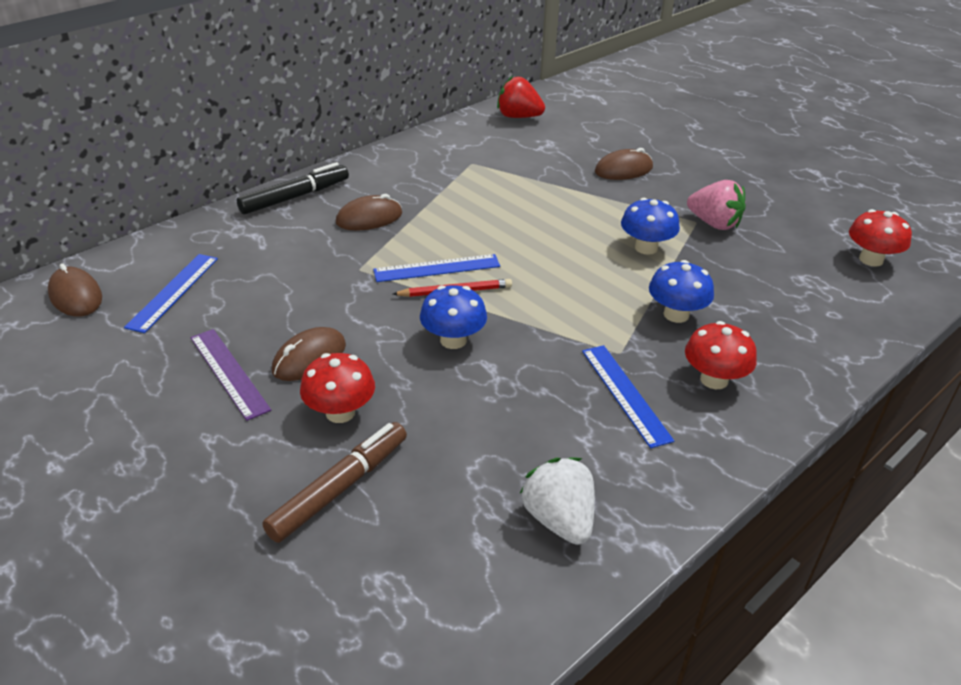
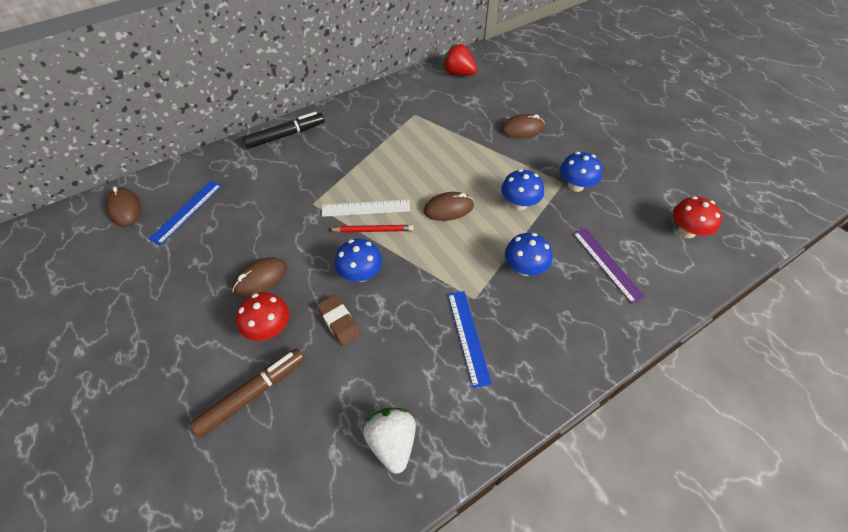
camera: 10 degrees right, 15 degrees up
(228, 373) = (205, 285): purple ruler -> purple ruler (607, 264)
(369, 218) = (331, 159): brown mouse -> brown mouse (448, 208)
(437, 268) = (366, 208): blue ruler -> white ruler
(440, 395) = (339, 322): none -> brown eraser
(714, 223) = (575, 185): pink strawberry -> blue mushroom
(714, 379) = (536, 331): red mushroom -> none

